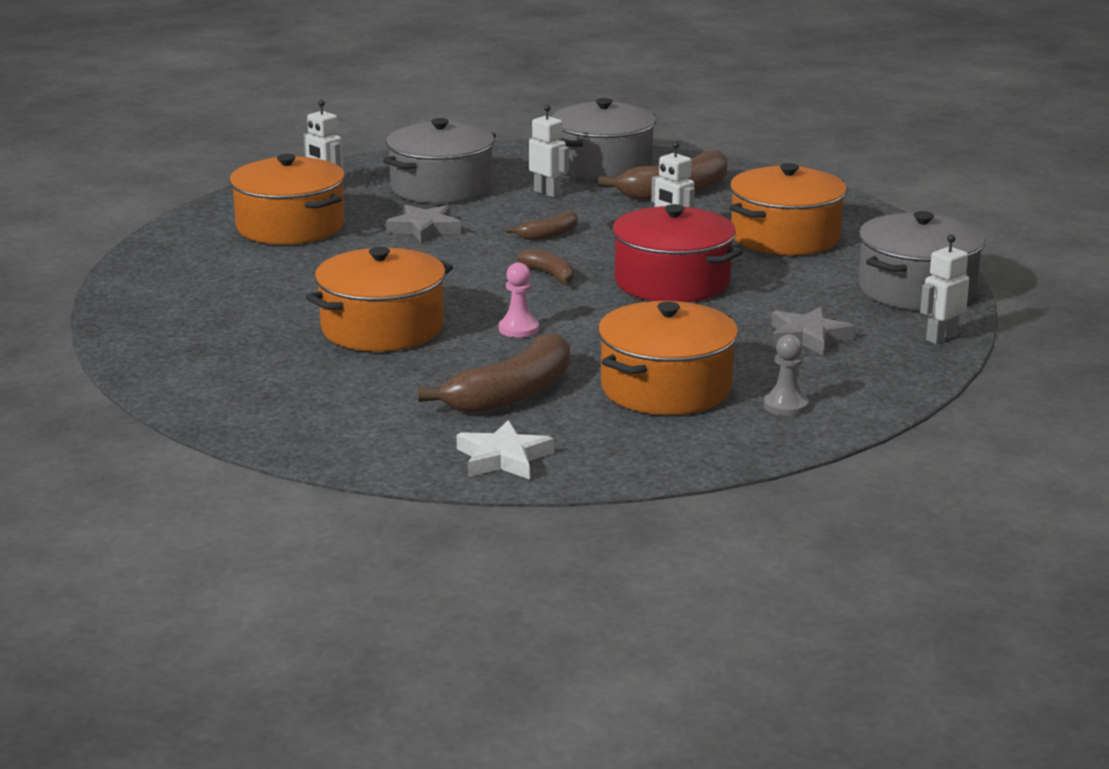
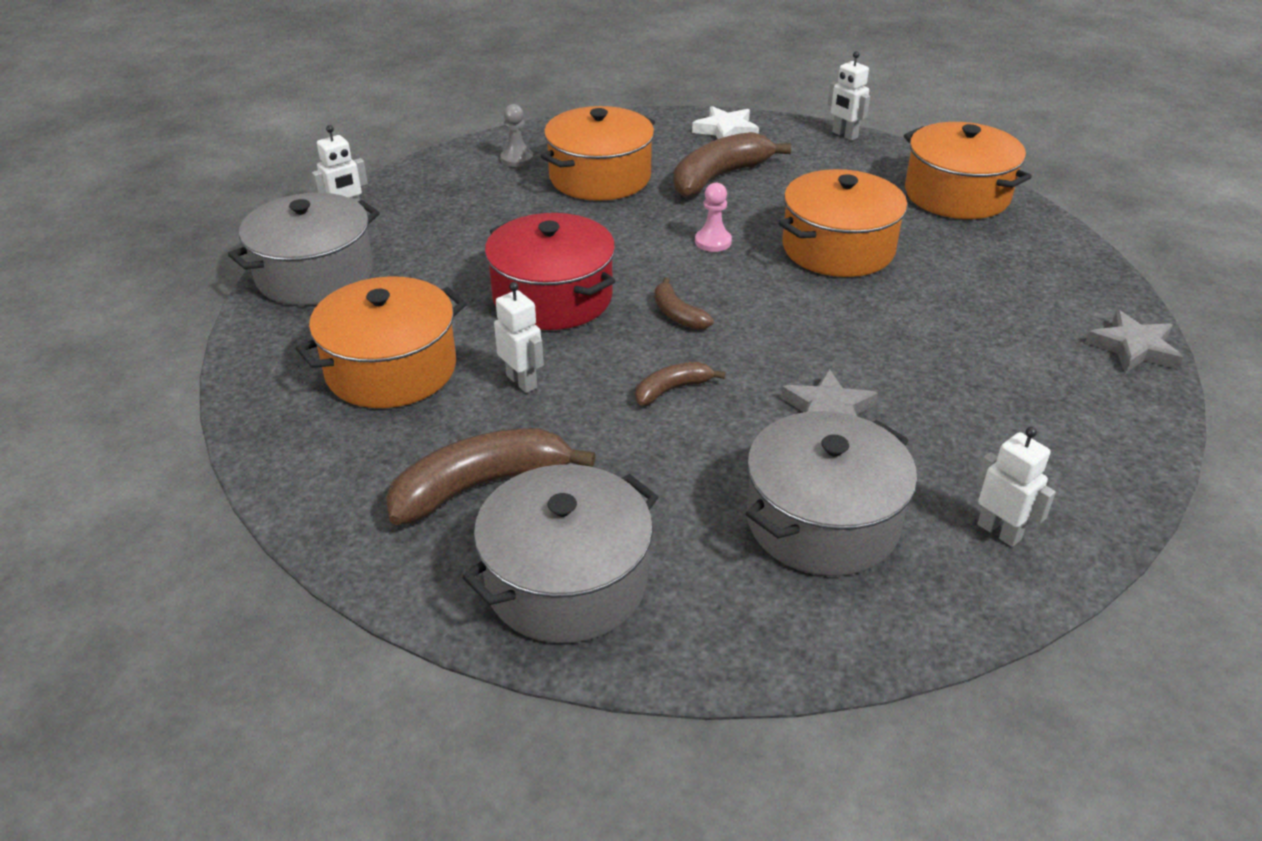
camera: 175 degrees left, 15 degrees up
(290, 227) = (1003, 425): orange pot -> orange pot (957, 194)
(547, 193) = (665, 495): white robot -> white robot (844, 135)
(808, 337) = (460, 221): grey star -> grey star (1133, 348)

